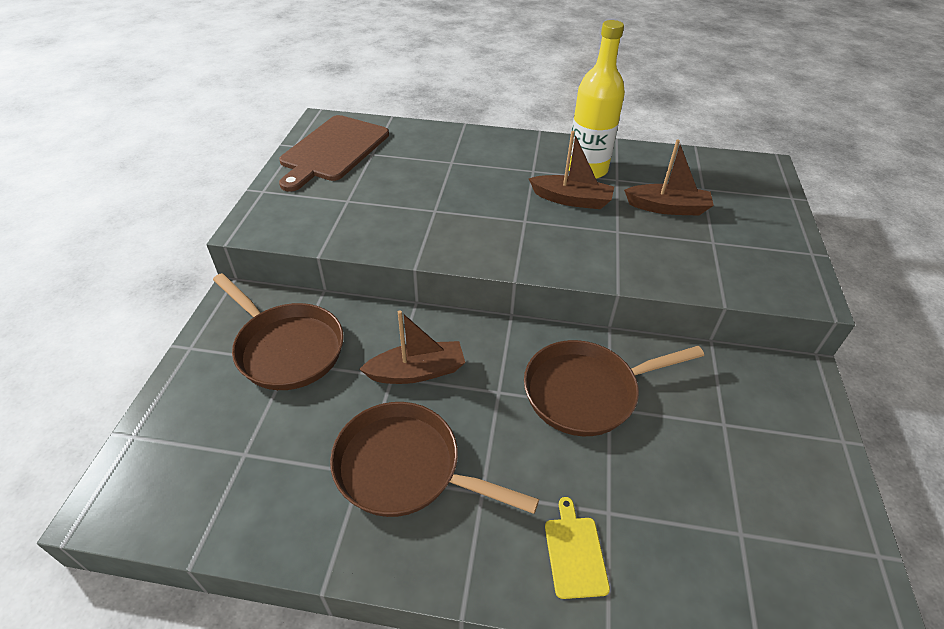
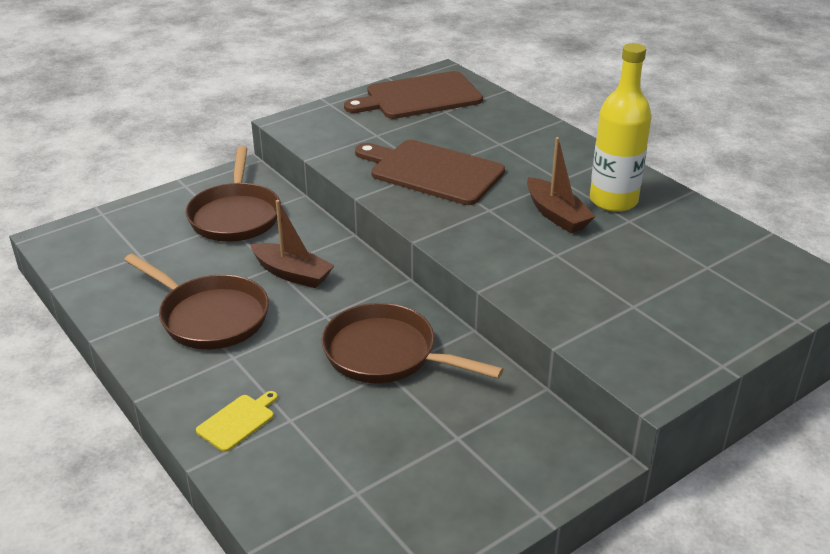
camera: 45 degrees right, 10 degrees down
(405, 468) = (210, 317): brown pan -> brown pan turned 150 degrees clockwise
(438, 210) = (432, 171): none -> brown cutting board
(667, 208) = (638, 262): brown boat -> none

